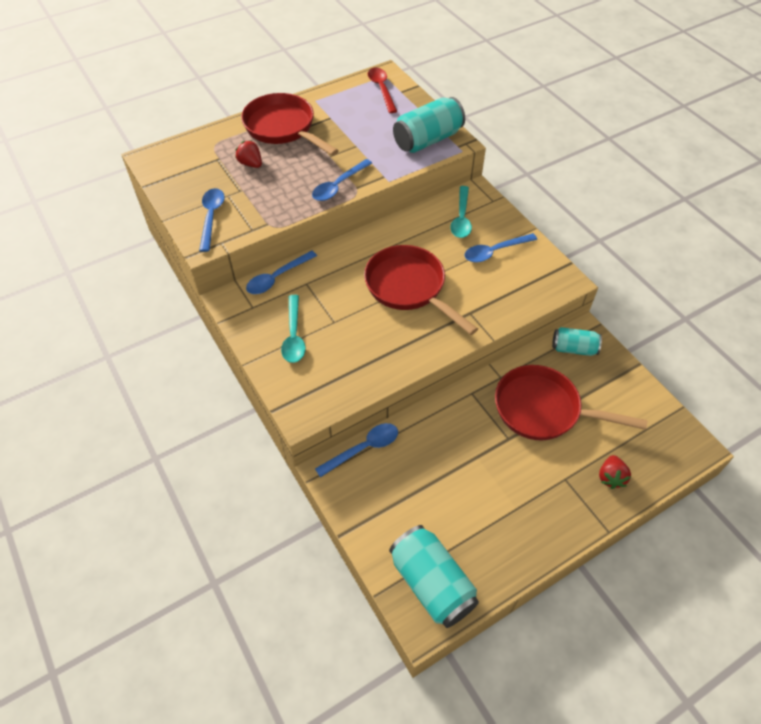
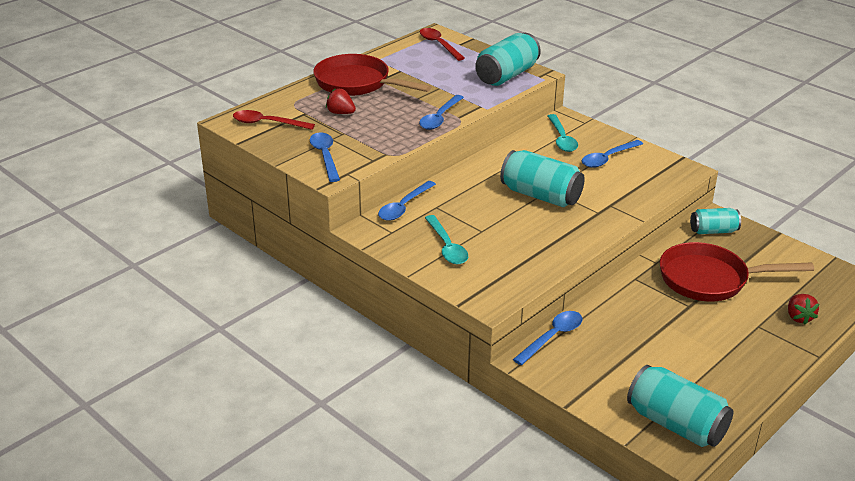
camera: 15 degrees left, 20 degrees down
(180, 166) = (267, 123): none -> red spoon
(409, 288) = (541, 195): red pan -> turquoise can

